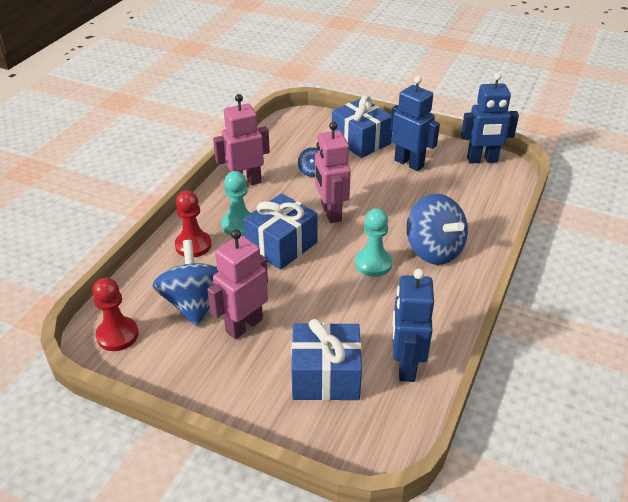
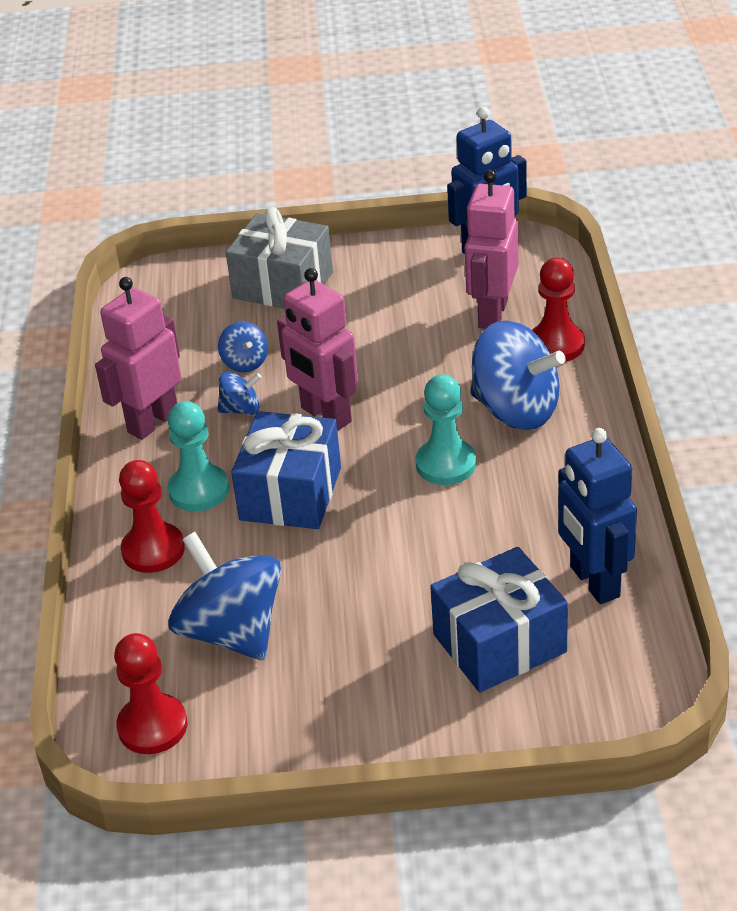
camera: 25 degrees left, 0 degrees up
(244, 325) = (330, 629): pink robot -> pink robot (492, 314)
(291, 193) = (241, 409): none -> blue spinning top
(361, 141) = (283, 285): blue gift -> grey gift
(409, 163) = (384, 293): blue robot -> none
(483, 224) = (556, 345): none -> red pawn

